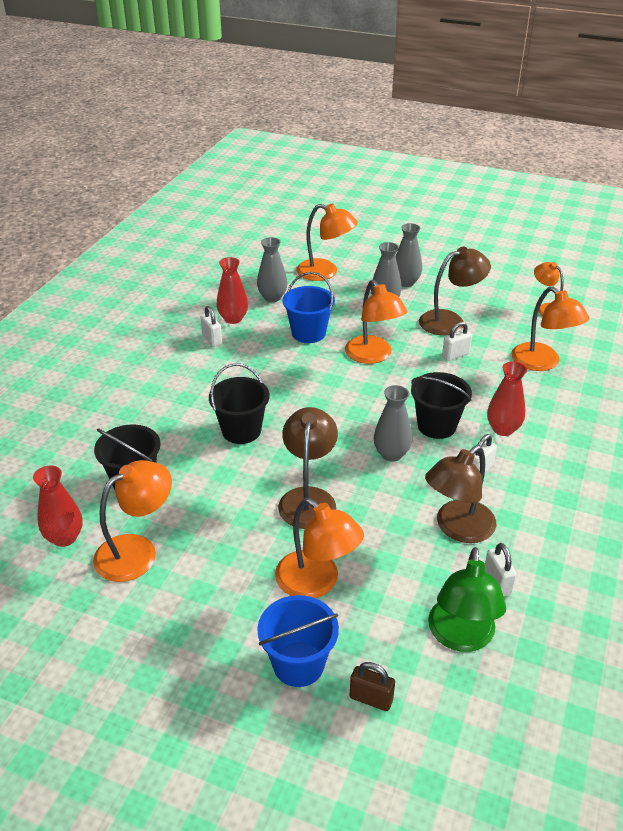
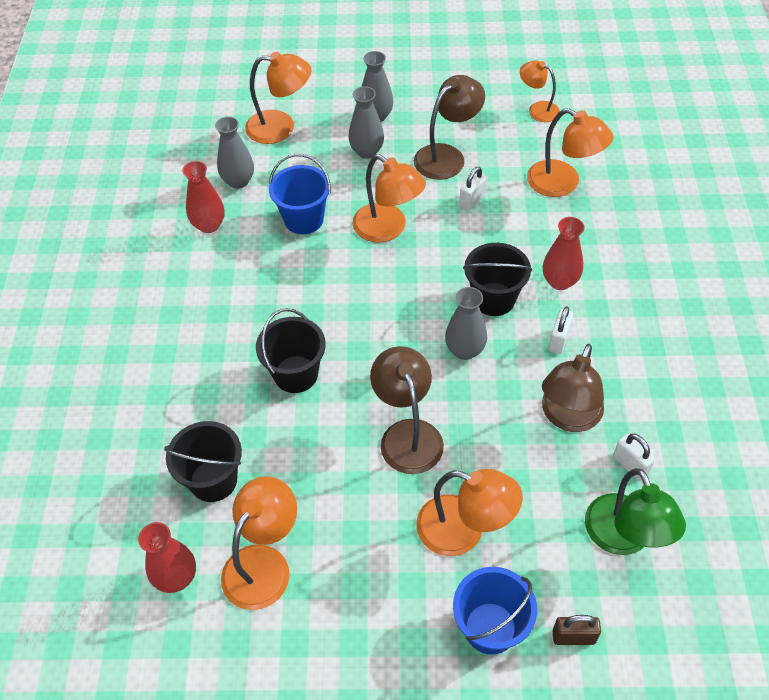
camera: 20 degrees left, 15 degrees up
(212, 339) = (199, 262): white padlock -> none

